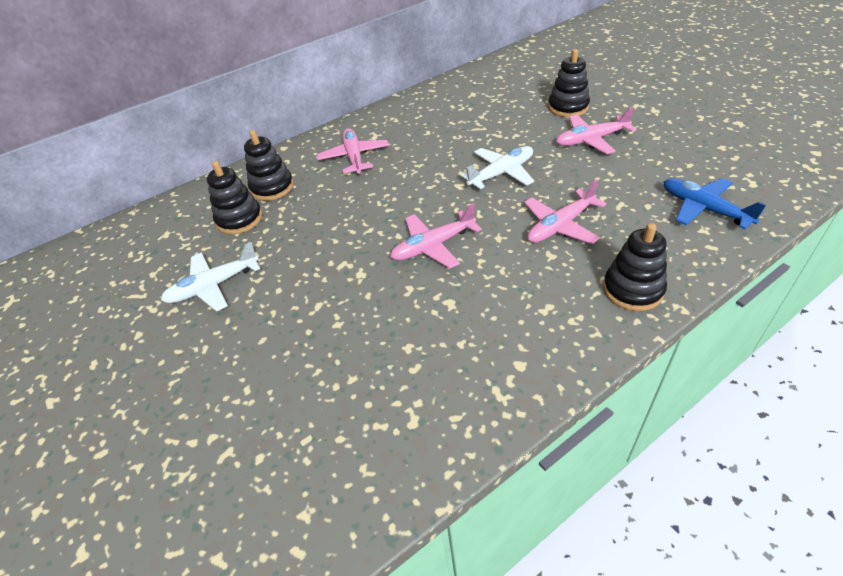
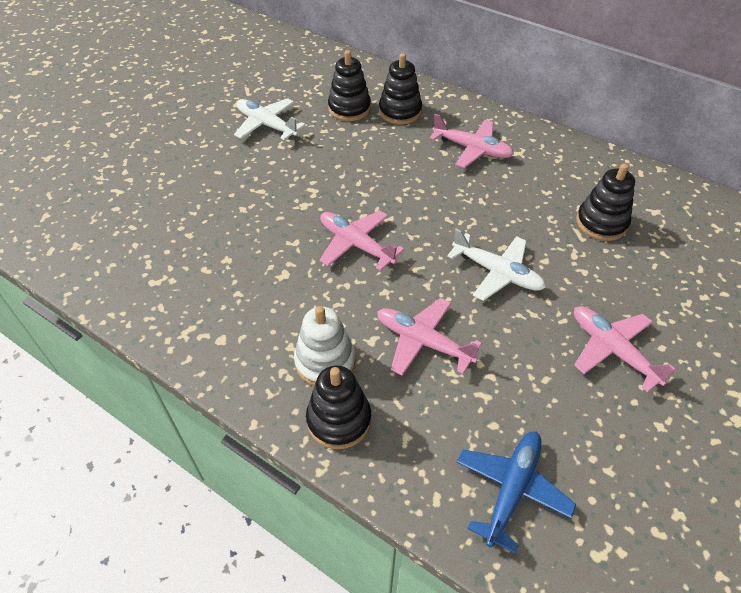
camera: 65 degrees right, 5 degrees up
(354, 157) = (472, 149): pink plane -> pink plane turned 60 degrees clockwise
(567, 289) = (325, 361): none -> white stacking toy
(568, 107) = (681, 314): black stacking toy -> black stacking toy (601, 223)

